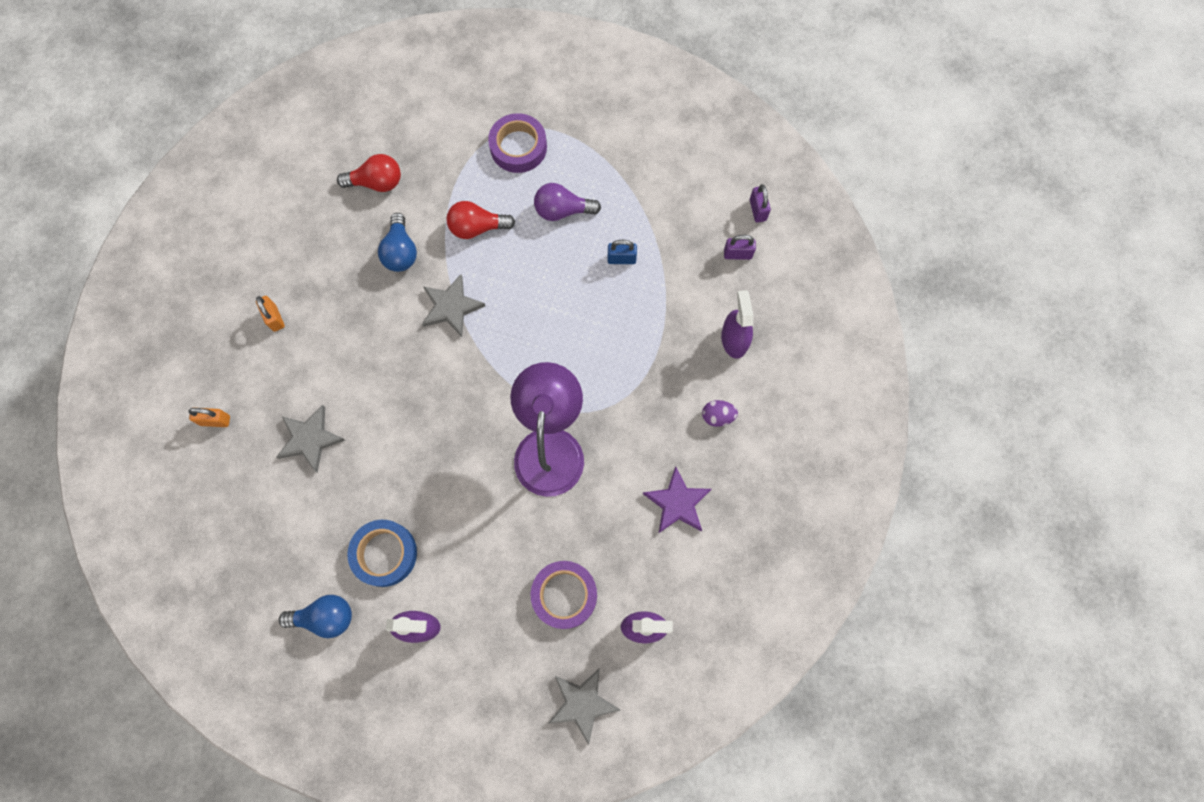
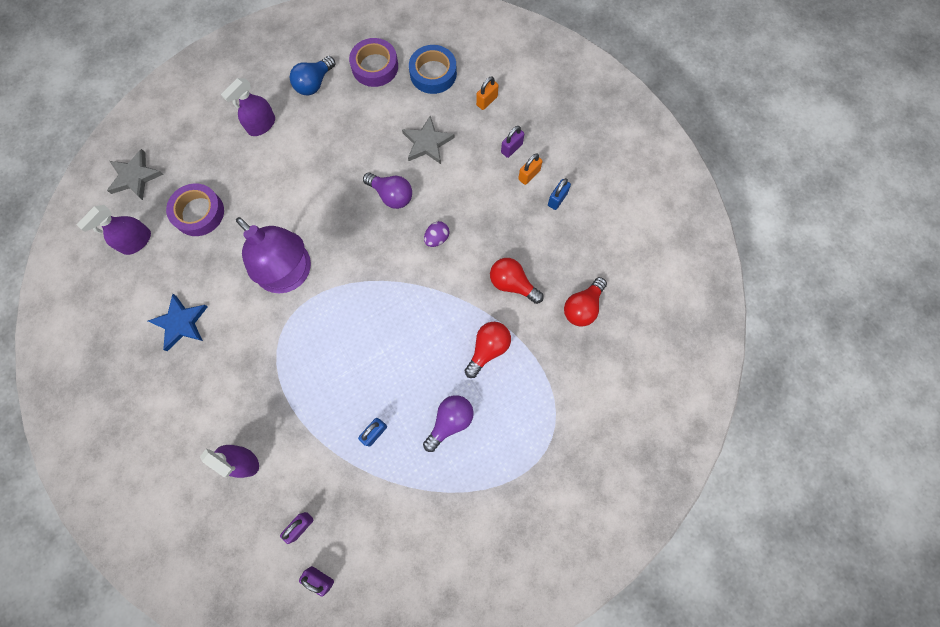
camera: 130 degrees right, 0 degrees up
(256, 355) = (511, 148): none -> purple padlock
(275, 318) = (529, 175): orange padlock -> orange padlock turned 60 degrees counterclockwise
(283, 275) = (557, 199): none -> blue padlock
(384, 554) = (319, 135): blue tape -> blue tape (433, 73)
(396, 425) = (391, 195): none -> purple light bulb
(401, 252) = (512, 284): blue light bulb -> red light bulb
(451, 307) = (442, 286): grey star -> none
(518, 147) = (531, 432): purple tape -> purple tape (375, 66)
(677, 503) = (181, 323): purple star -> blue star
(717, 416) = (205, 399): purple egg -> purple egg (437, 238)

